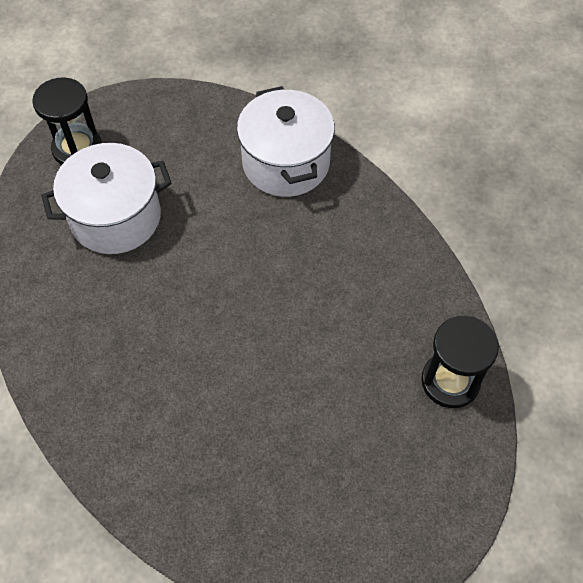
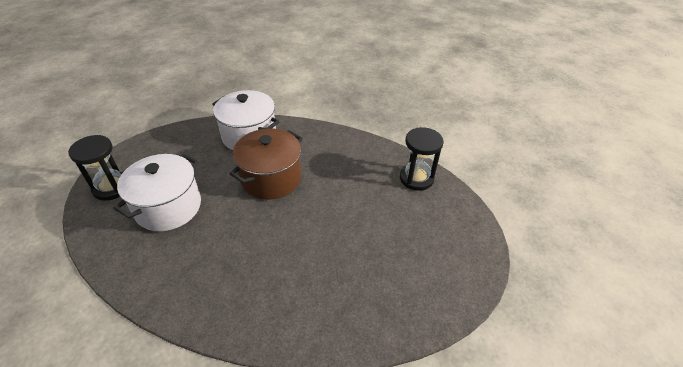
camera: 40 degrees left, 15 degrees down
(259, 252) = (271, 178): none -> brown pot

